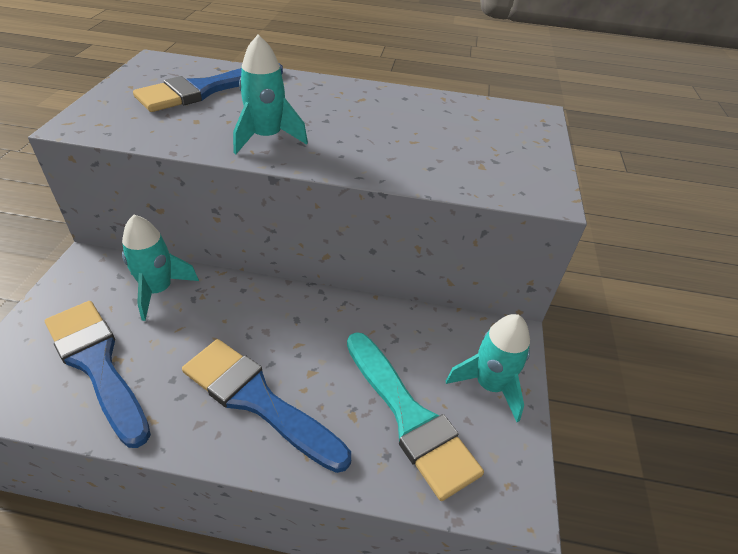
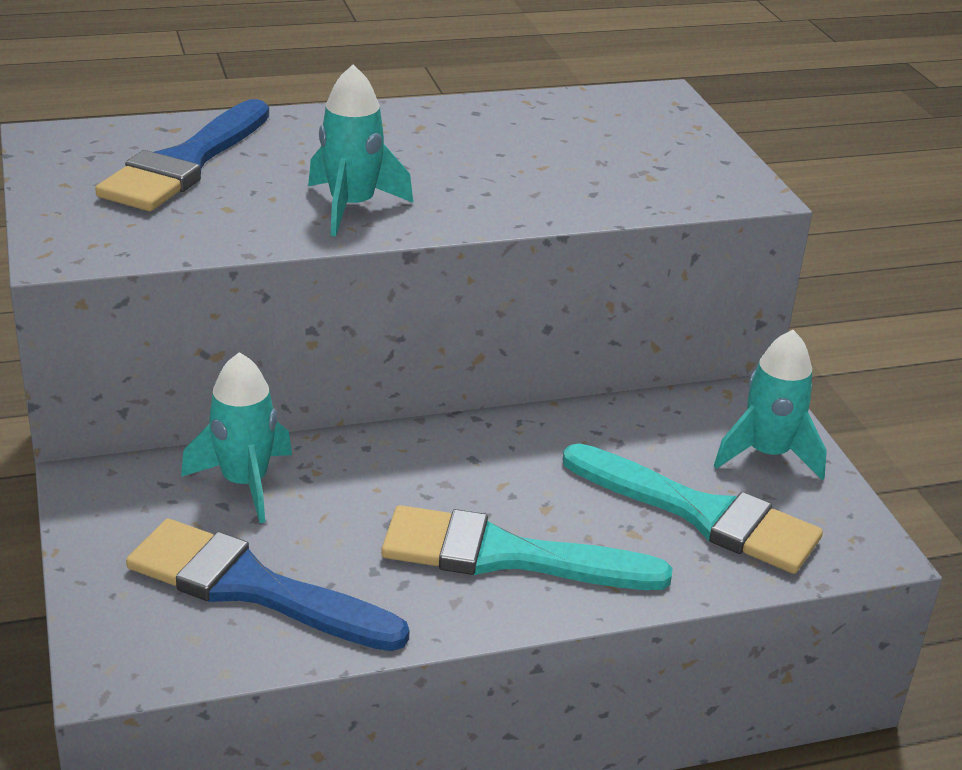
camera: 25 degrees left, 10 degrees down
(257, 400) = (506, 555): blue brush -> turquoise brush

